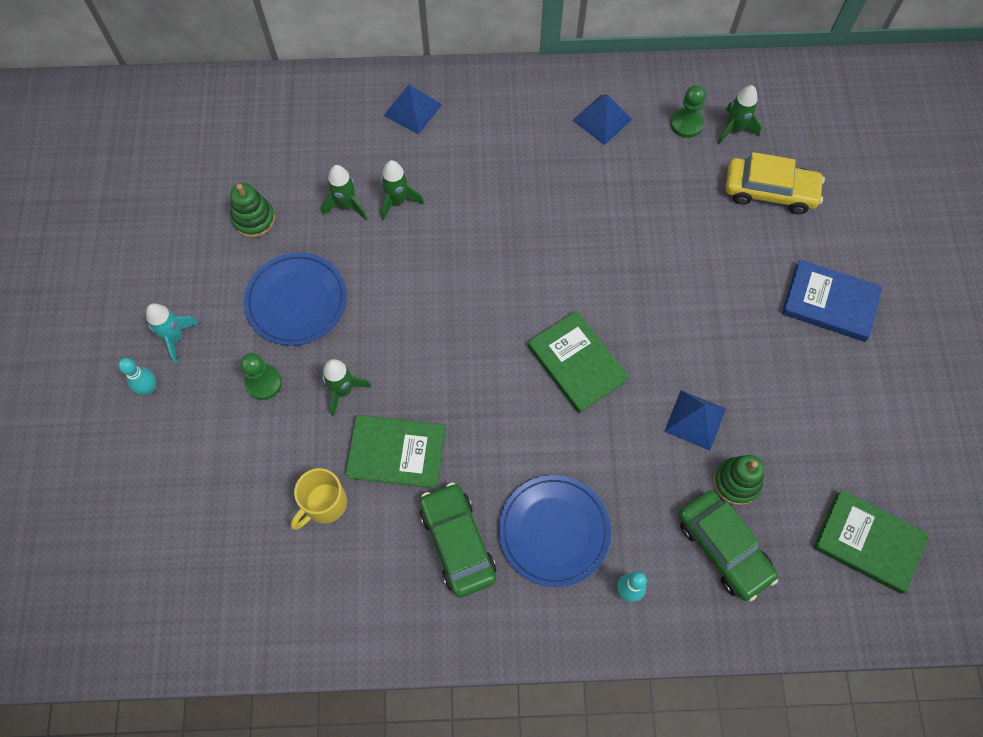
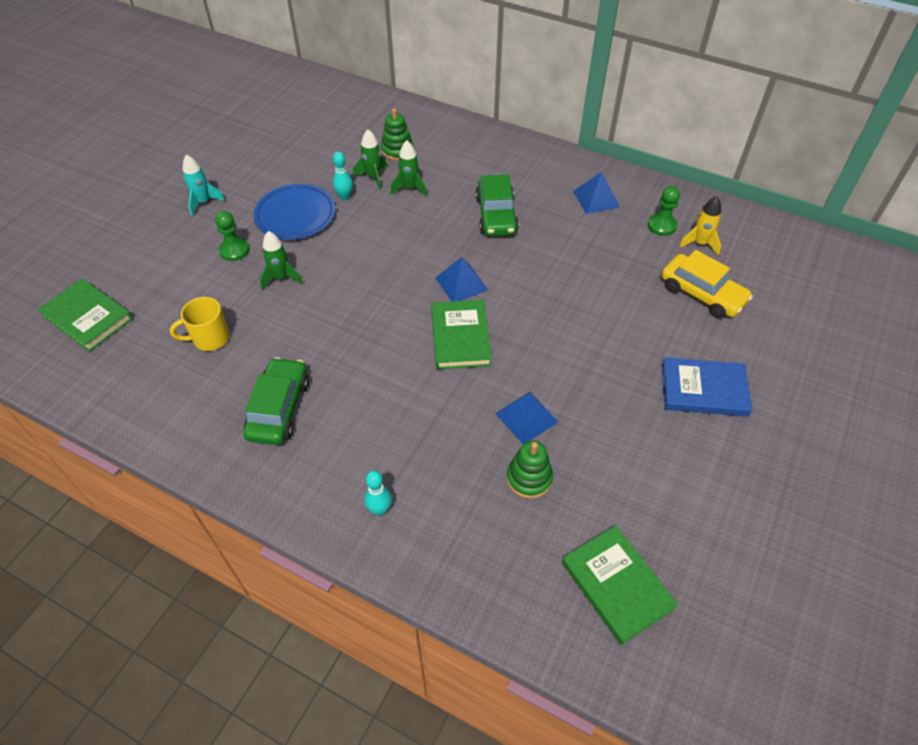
camera: 30 degrees right, 15 degrees down
(149, 388) = (163, 222): turquoise bowling pin -> turquoise bowling pin (345, 197)
(254, 219) = (308, 161): green stacking toy -> green stacking toy (397, 150)
(397, 453) = (284, 331): green book -> green book (87, 317)
(412, 110) = (462, 143): blue pyramid -> blue pyramid (461, 283)
(554, 531) = (355, 438): blue plate -> none
(723, 548) = (482, 521): green car -> green car (496, 215)
(734, 129) = (699, 244): green rocket -> yellow rocket
(830, 303) = (703, 389): blue book -> blue book turned 45 degrees counterclockwise

